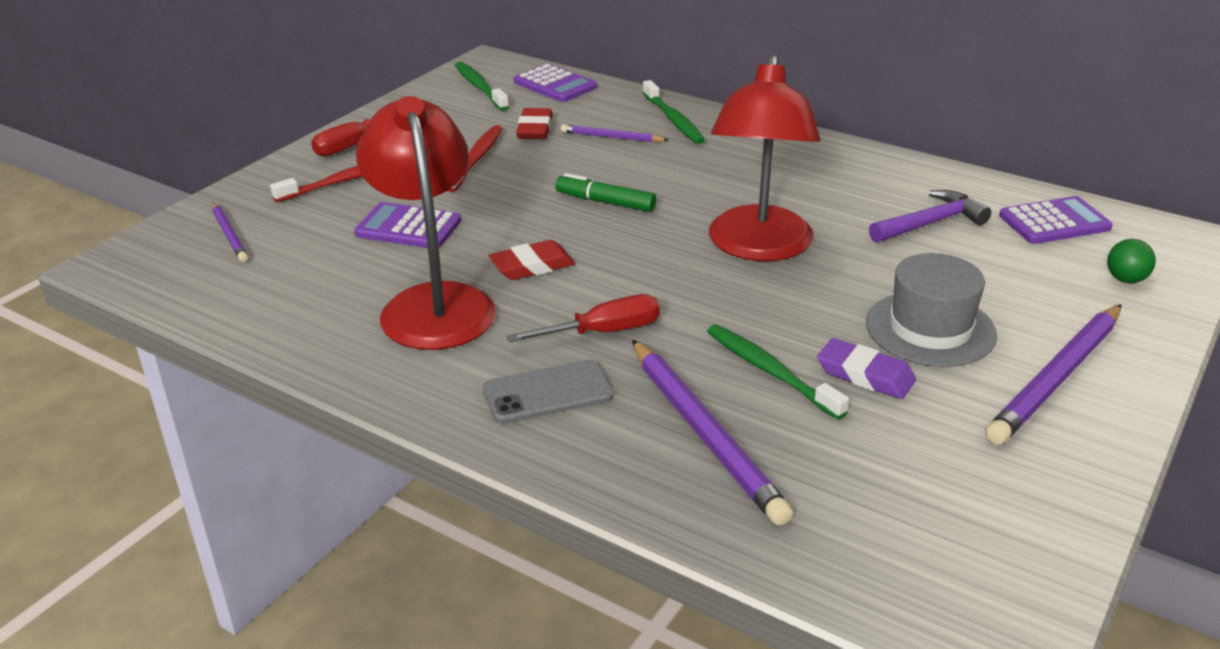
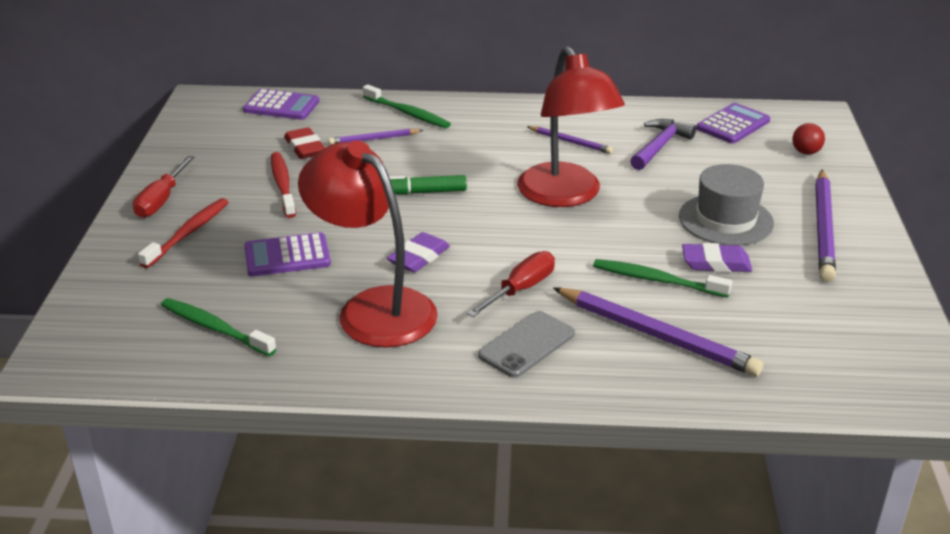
camera: 30 degrees left, 0 degrees up
(229, 235) = (135, 307): purple pencil -> purple pencil (570, 142)
(480, 87) = (218, 123): green toothbrush -> green toothbrush (215, 328)
(532, 266) = (419, 257): red eraser -> purple eraser
(1126, 279) = (806, 152): green ball -> red ball

